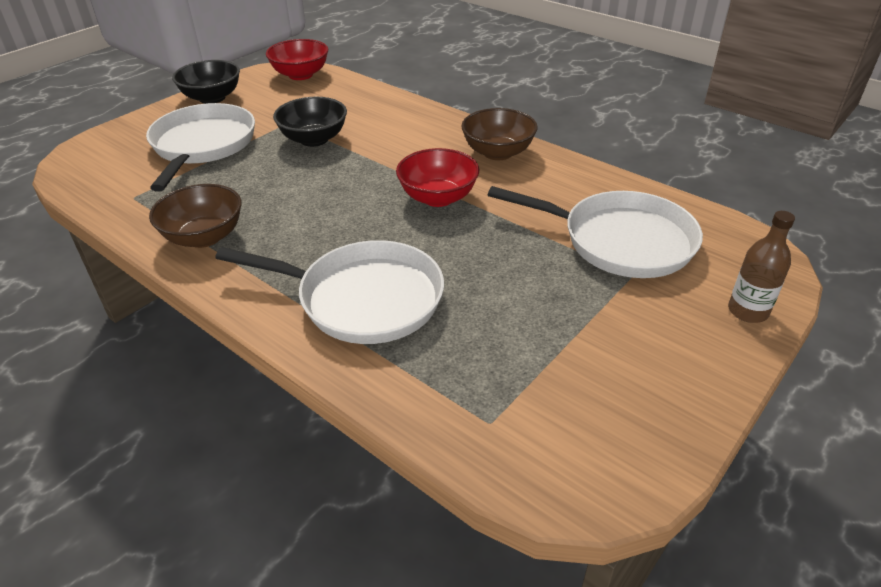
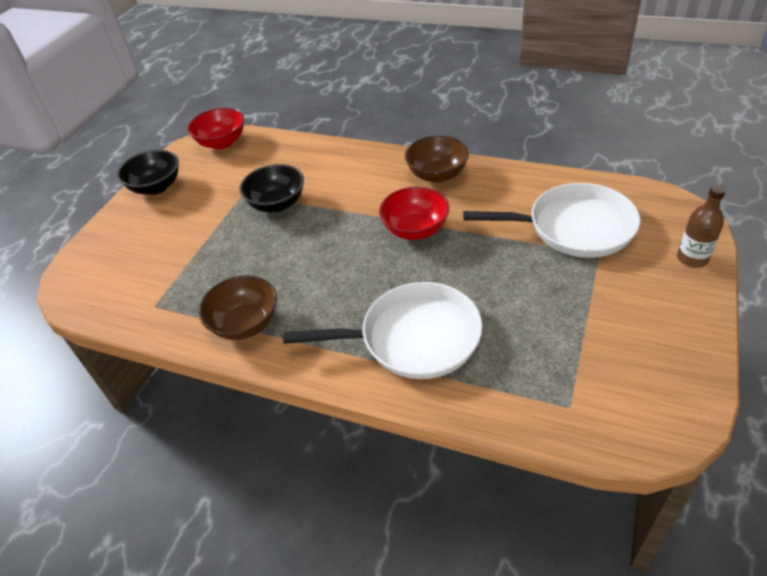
camera: 15 degrees left, 5 degrees up
(202, 146) = (182, 237): white pan -> none

